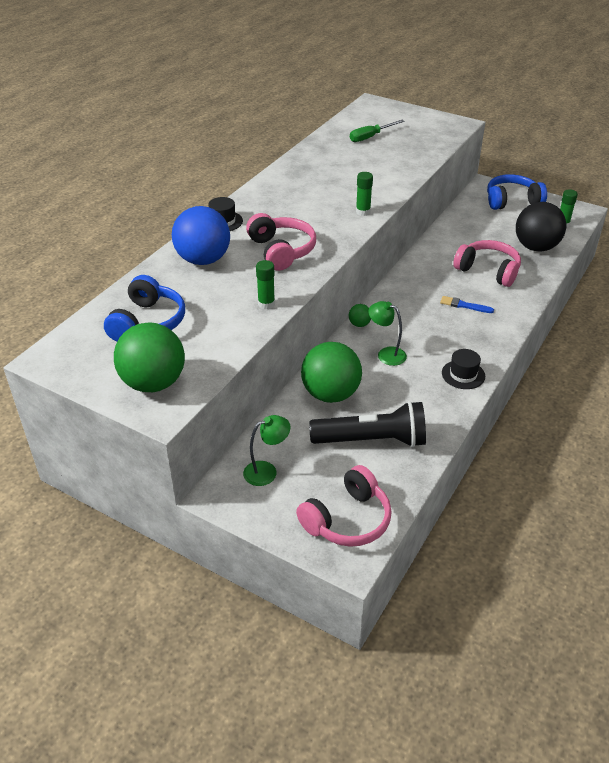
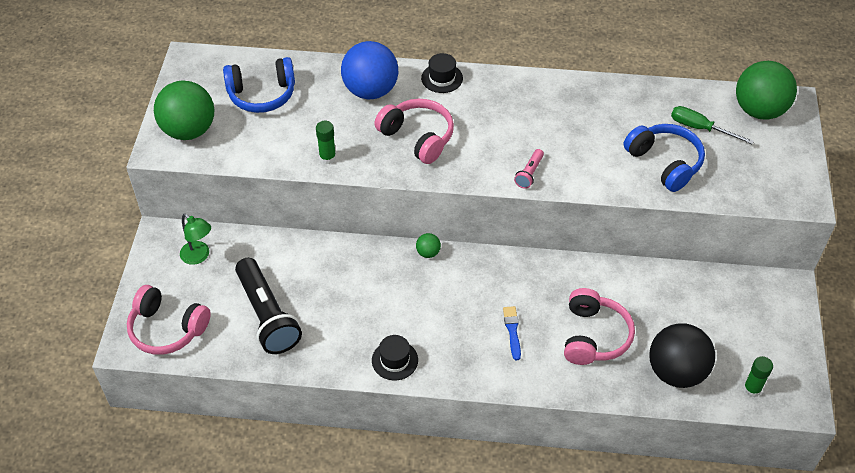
camera: 65 degrees right, 10 degrees up
(281, 251) = (417, 137): pink headphones -> pink headphones turned 90 degrees counterclockwise
(330, 394) = (313, 265): green ball -> green ball (759, 110)
(363, 212) = (529, 173): green glue stick -> pink flashlight
(386, 354) = (393, 288): green lamp -> none
(512, 201) = (769, 323): blue headphones -> blue headphones (664, 163)

